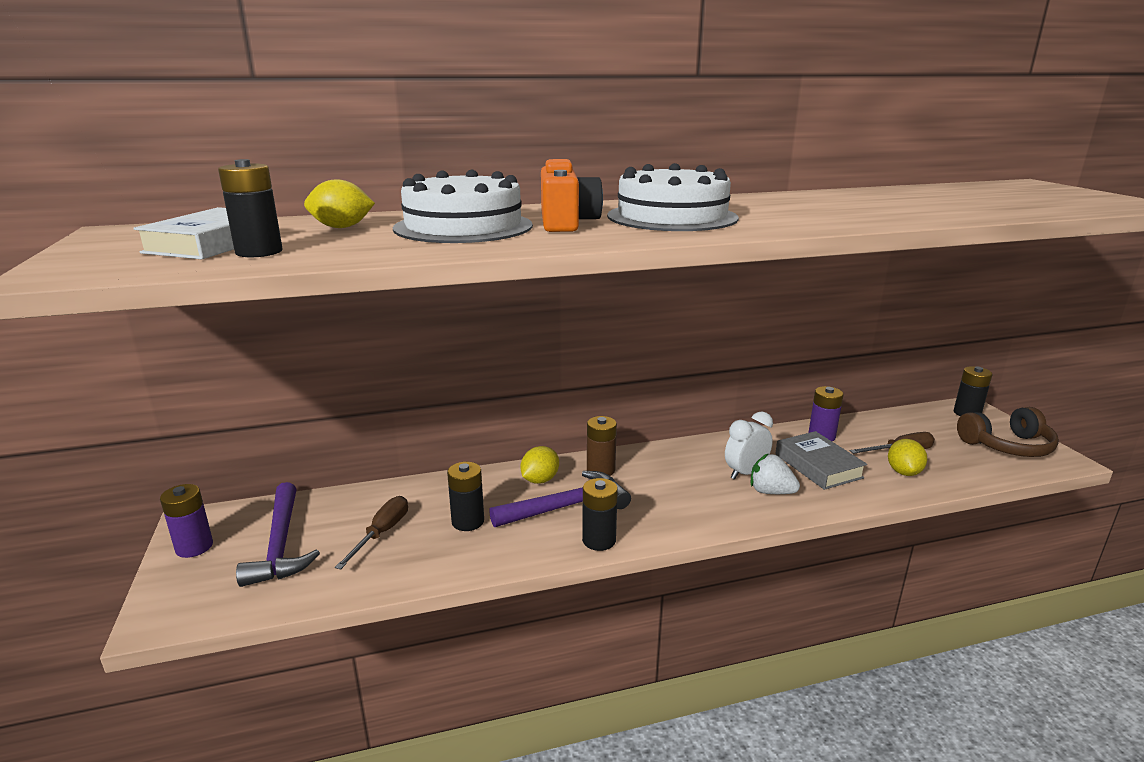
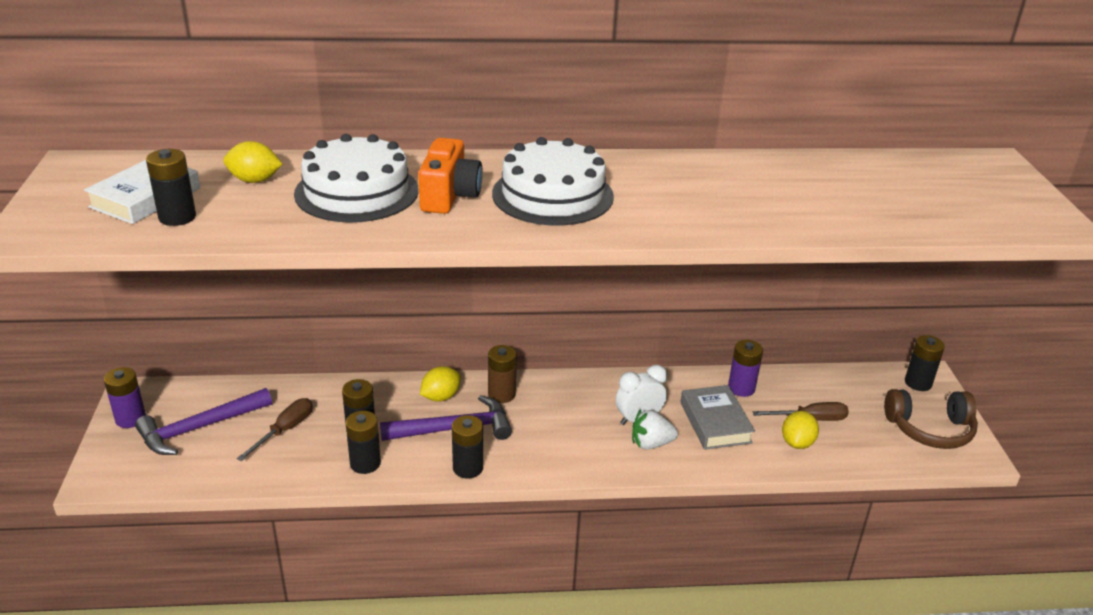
camera: 10 degrees right, 10 degrees up
(280, 545) = (199, 428): purple hammer -> purple hammer turned 60 degrees clockwise
(484, 552) = (365, 463): none -> black battery
(770, 492) = (651, 444): white strawberry -> white strawberry turned 45 degrees counterclockwise

